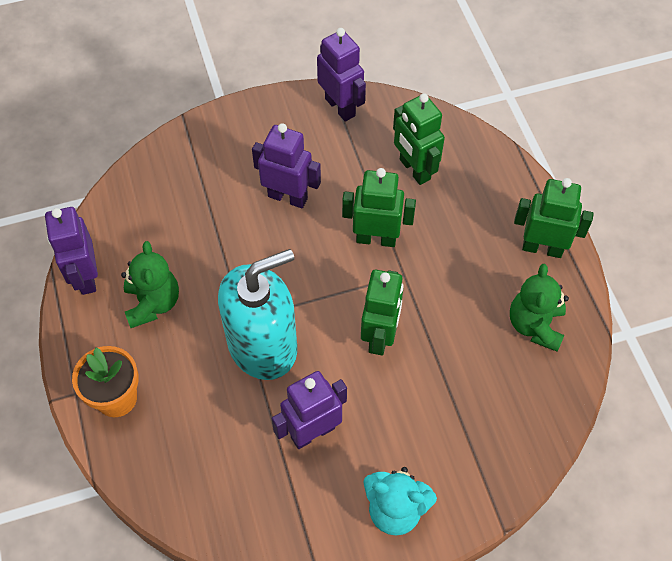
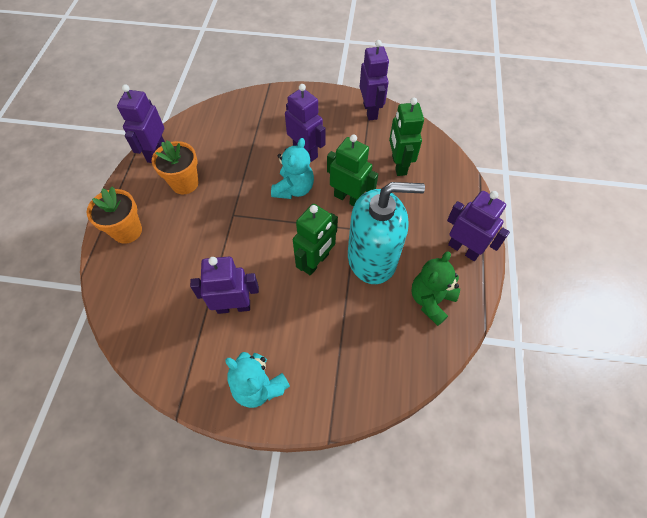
camera: 25 degrees right, 0 degrees up
(153, 303) = (185, 183): green teddy bear -> orange flower pot
(263, 345) = (235, 236): turquoise soap dispenser -> turquoise soap dispenser (372, 258)
(301, 253) = (294, 189): none -> turquoise teddy bear
(542, 248) = (463, 249): green robot -> purple robot

